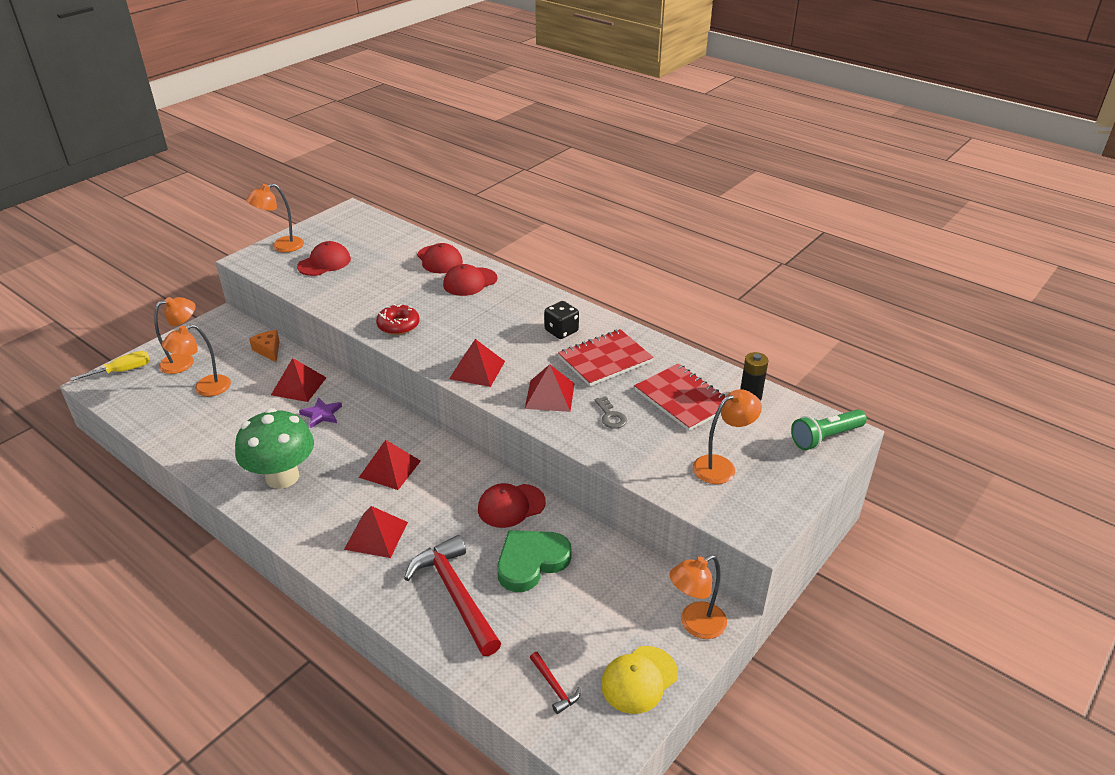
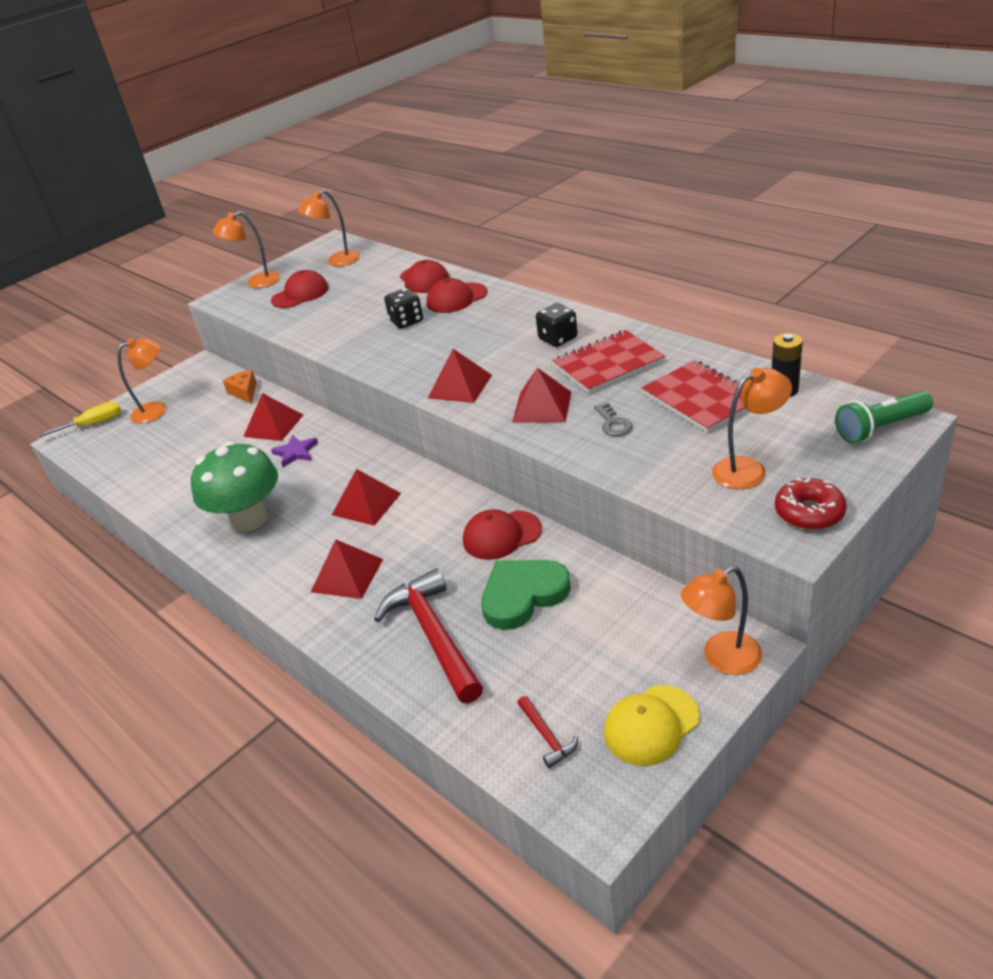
camera: 10 degrees right, 0 degrees up
(205, 388) = (175, 435): orange lamp -> orange lamp (337, 261)
(398, 325) = (375, 348): red donut -> red donut (809, 512)
(425, 301) = (406, 321): none -> black dice

